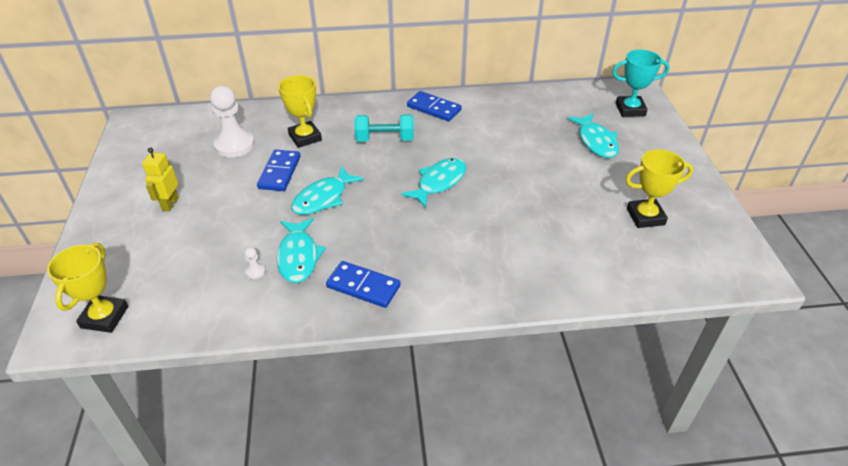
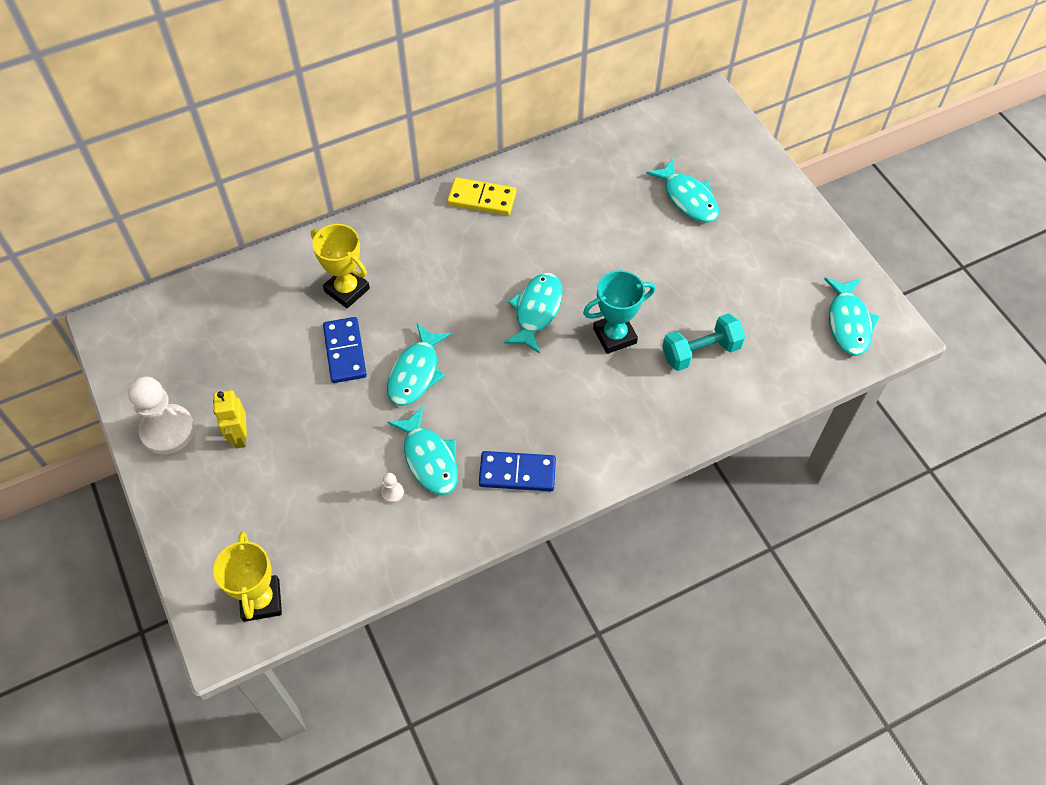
camera: 20 degrees left, 15 degrees up
(234, 145) = (265, 327): white pawn -> white pawn (167, 430)
(385, 139) = (445, 265): turquoise dumbbell -> turquoise dumbbell (700, 352)
(434, 108) = (482, 198): blue domino -> yellow domino
(630, 109) = (710, 137): turquoise trophy -> turquoise trophy (614, 336)
(645, 217) = (772, 292): yellow trophy -> none
(710, 255) = (848, 323): none -> turquoise fish

